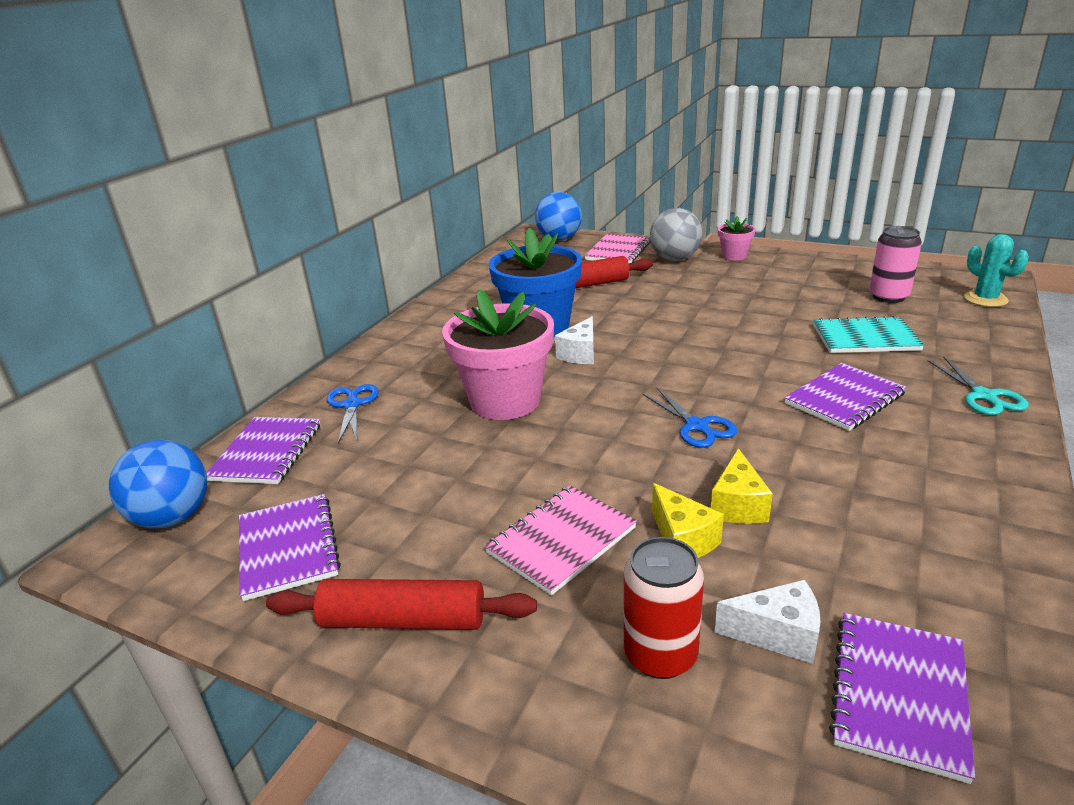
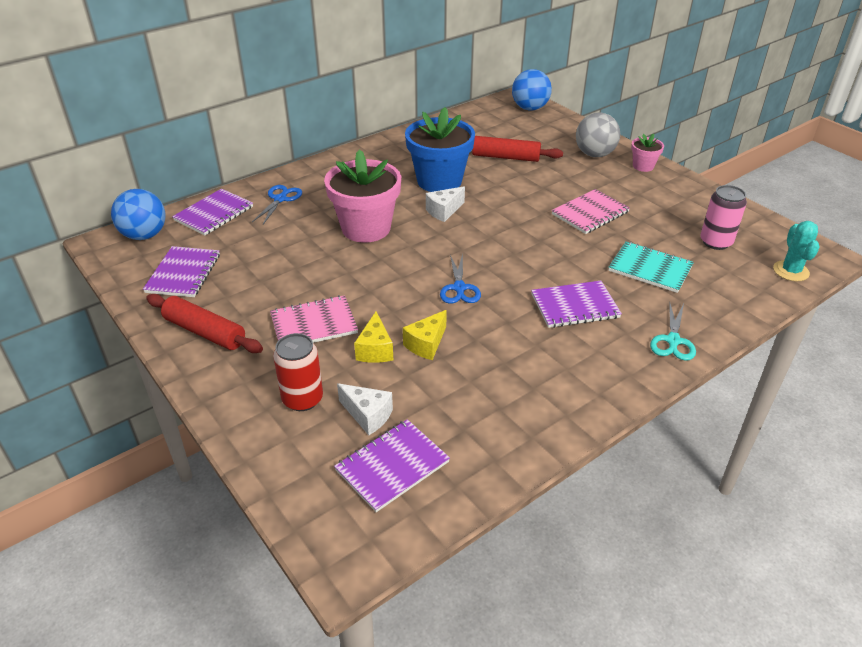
camera: 25 degrees right, 10 degrees up
(618, 251) = (560, 133): pink notebook -> pink notebook (590, 213)

